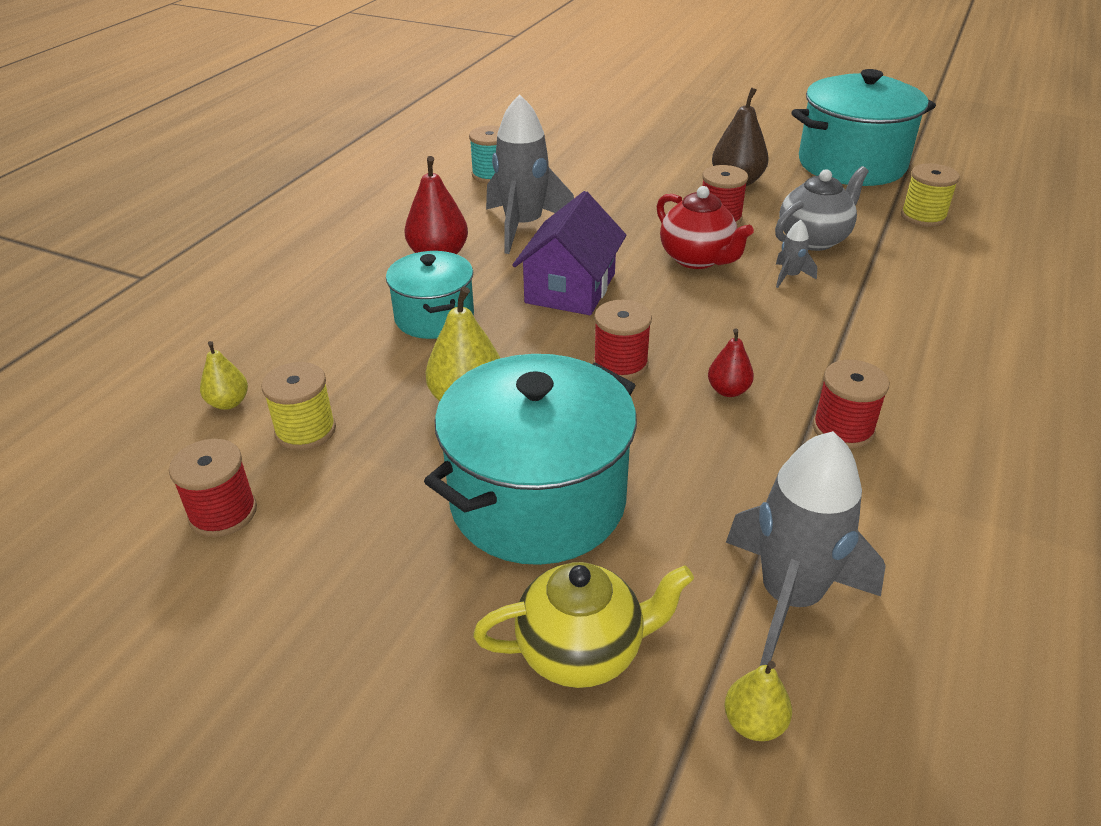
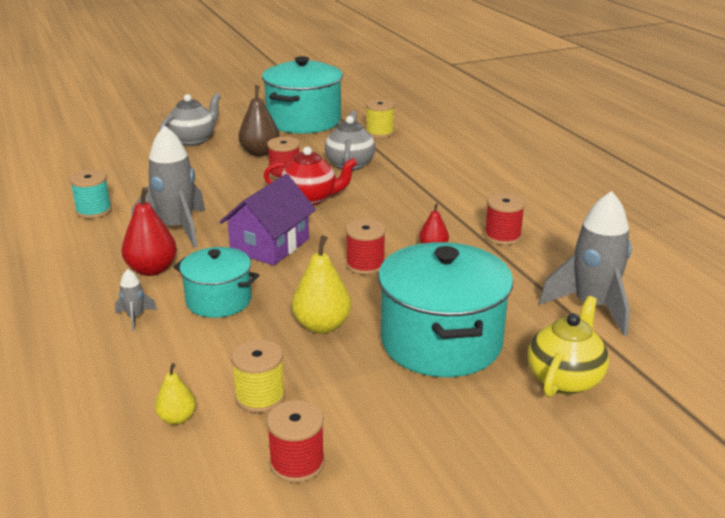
camera: 50 degrees left, 10 degrees down
(570, 288) = (270, 245): purple house -> purple house turned 60 degrees clockwise
(694, 140) = (193, 140): none -> grey teapot
(754, 723) = (653, 354): yellow pear -> none
(790, 276) = (369, 186): grey rocket -> grey rocket (135, 317)

